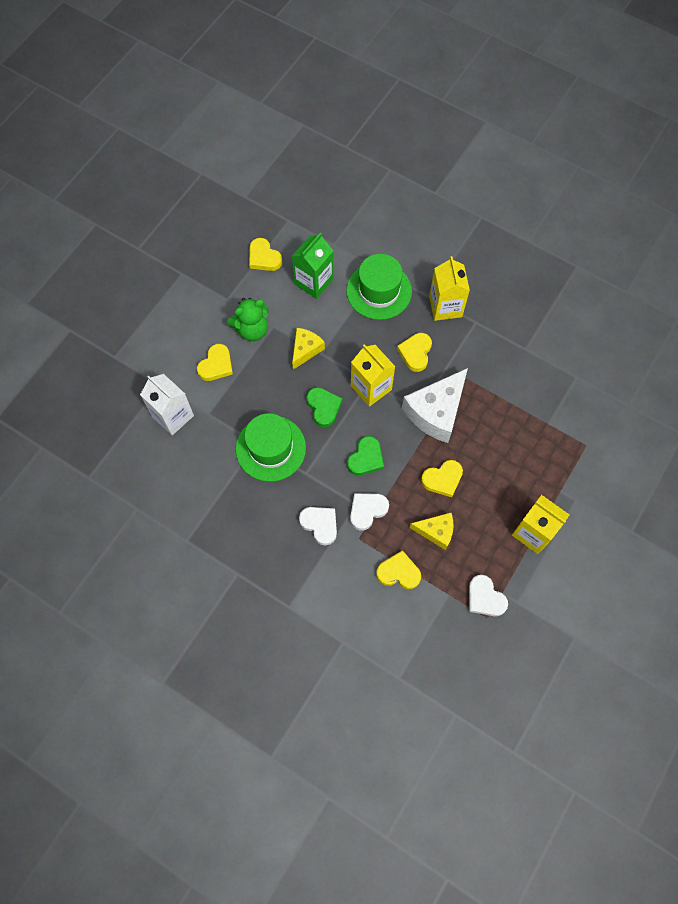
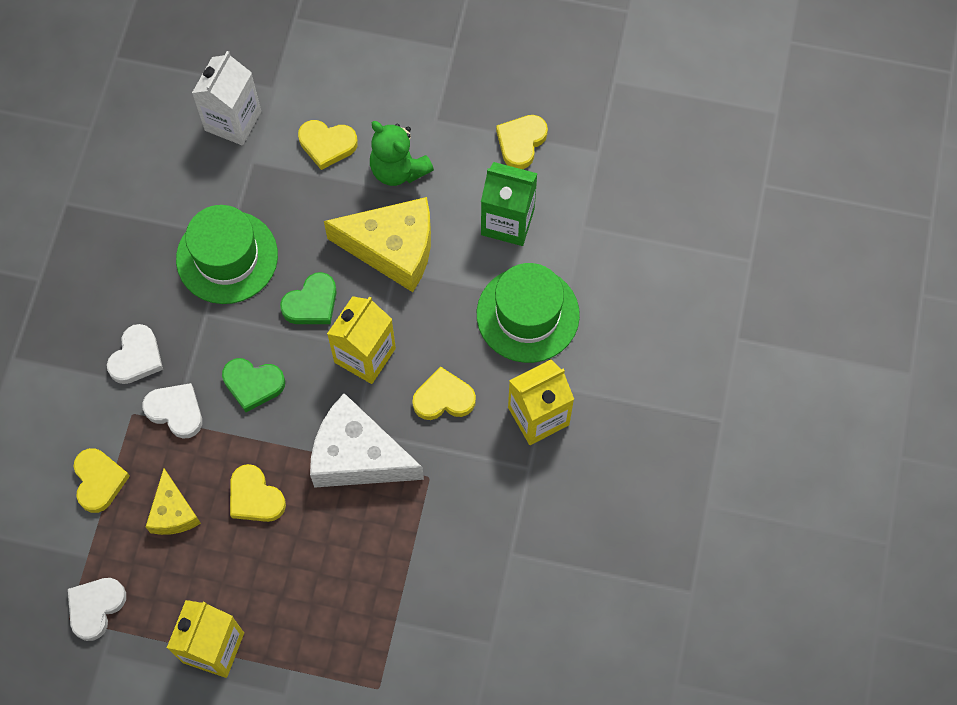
camera: 70 degrees right, 0 degrees up
(305, 350) = (393, 249): yellow cheese -> yellow cheese, size x1.78

